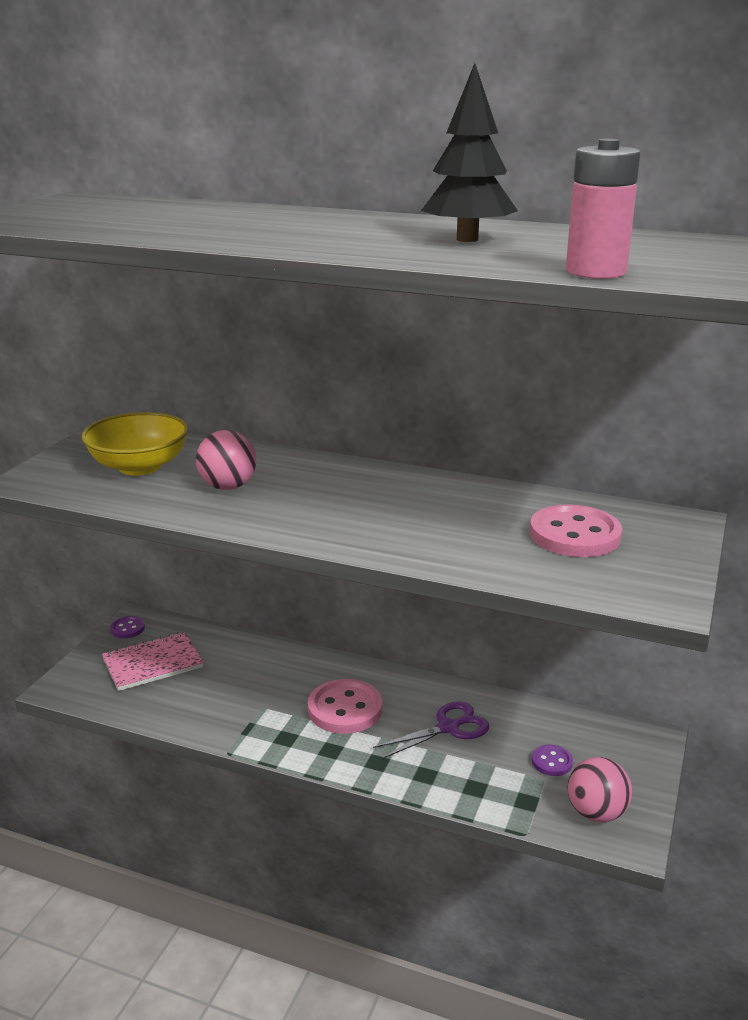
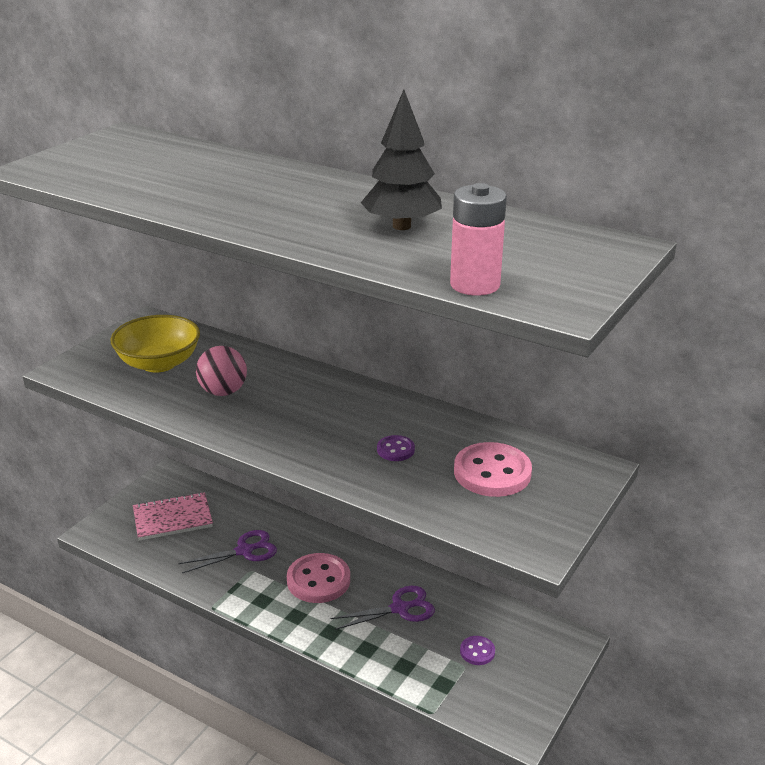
camera: 10 degrees right, 5 degrees up
(127, 629) = (160, 483): purple button -> purple button (395, 450)
(248, 688) = (244, 551): none -> purple scissors
(596, 813) = (498, 702): pink ball -> none

